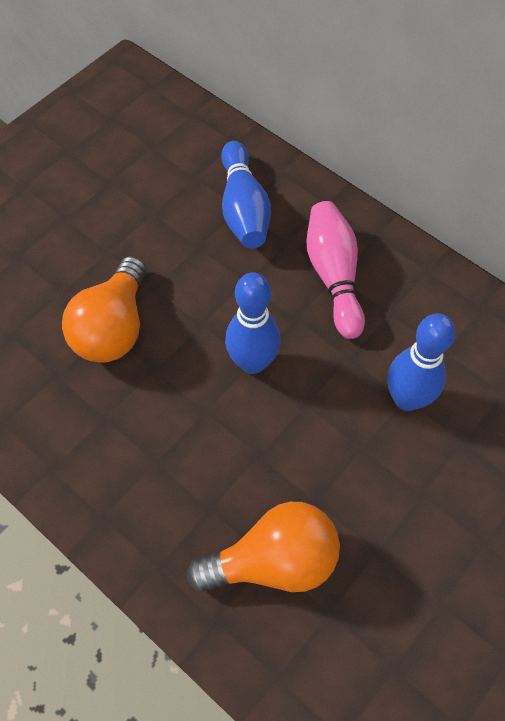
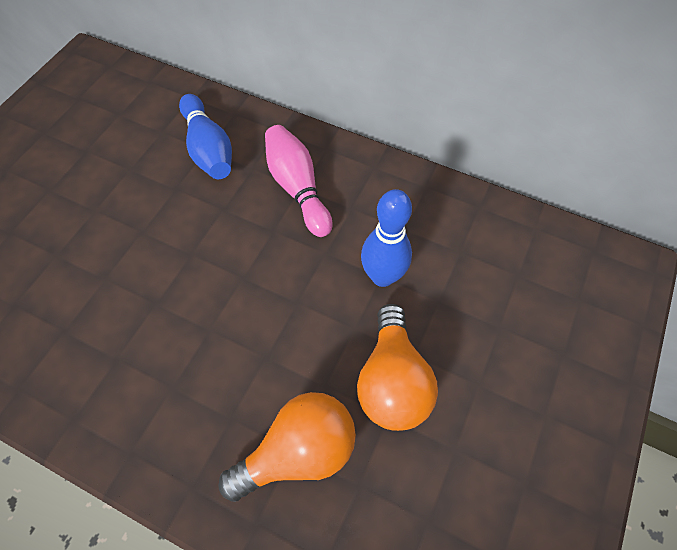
camera: 15 degrees left, 0 degrees up
(113, 327) = (110, 275): orange light bulb -> orange light bulb (392, 380)
(252, 362) = (243, 276): blue bowling pin -> none

